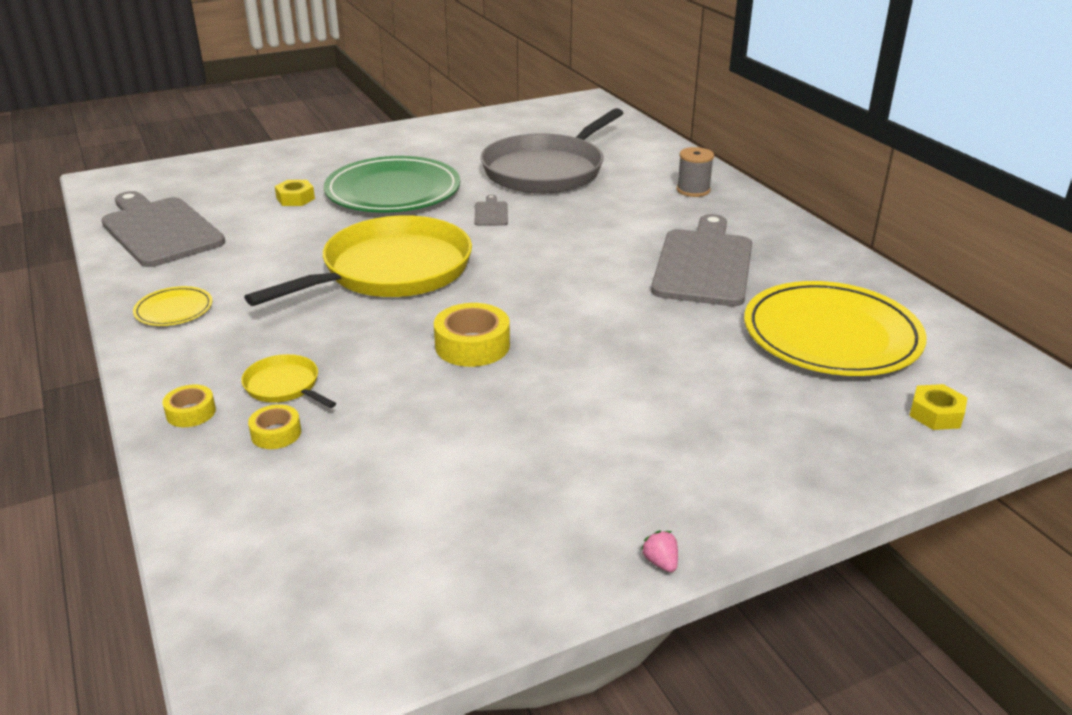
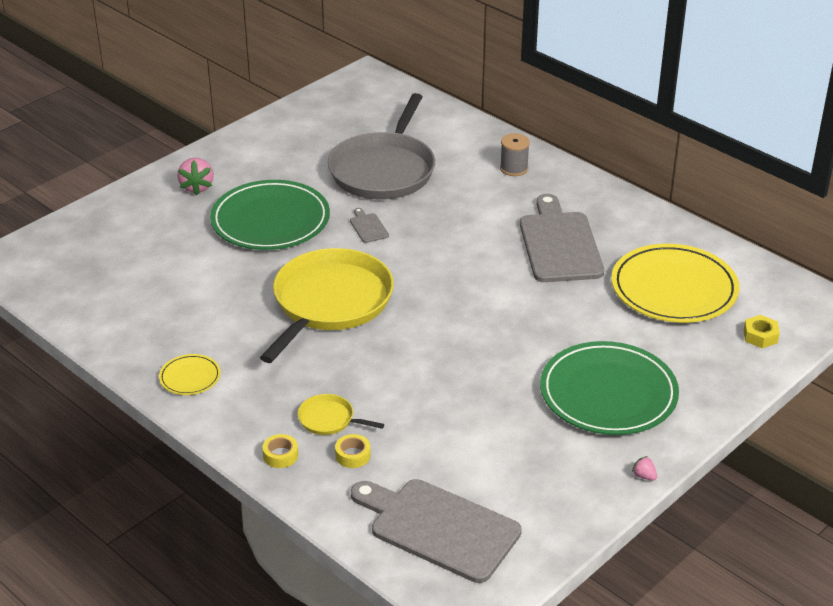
camera: 20 degrees left, 5 degrees up
(160, 230) = (105, 304): grey cutting board -> grey cutting board (439, 528)
(295, 198) = (193, 246): yellow nut -> none
(346, 155) = (197, 187): none -> pink strawberry
(472, 345) = (437, 355): yellow tape -> none
(670, 437) = (608, 393): none -> green plate

